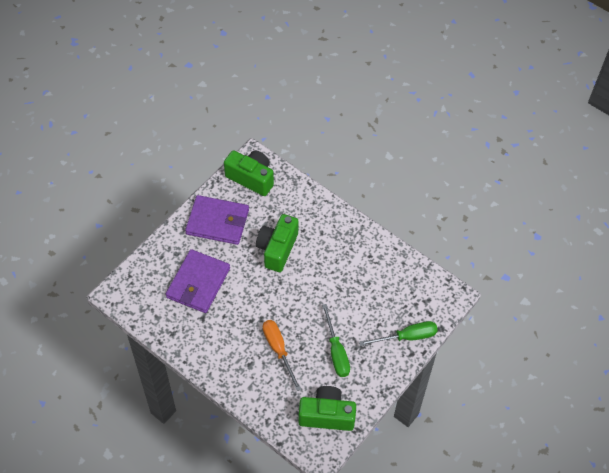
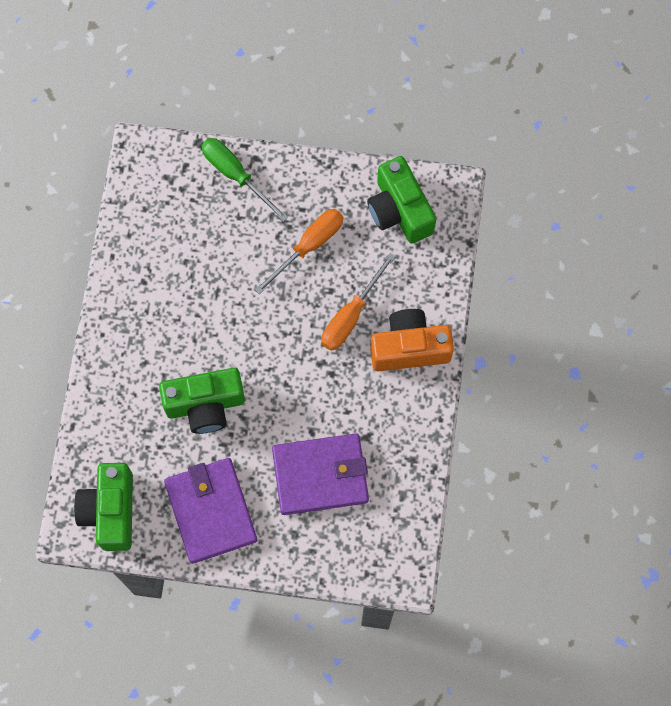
camera: 120 degrees left, 15 degrees up
(237, 370) = (409, 348): none -> orange camera
(336, 352) = (309, 246): green screwdriver -> orange screwdriver

